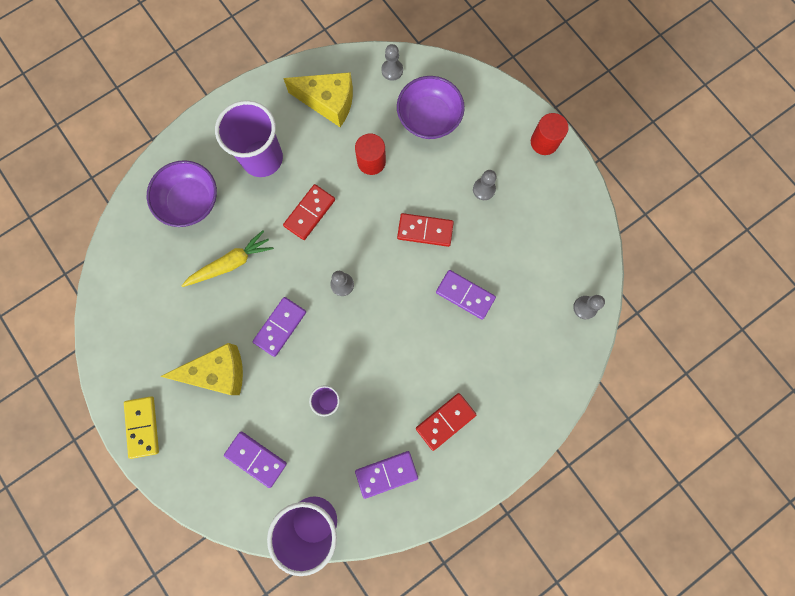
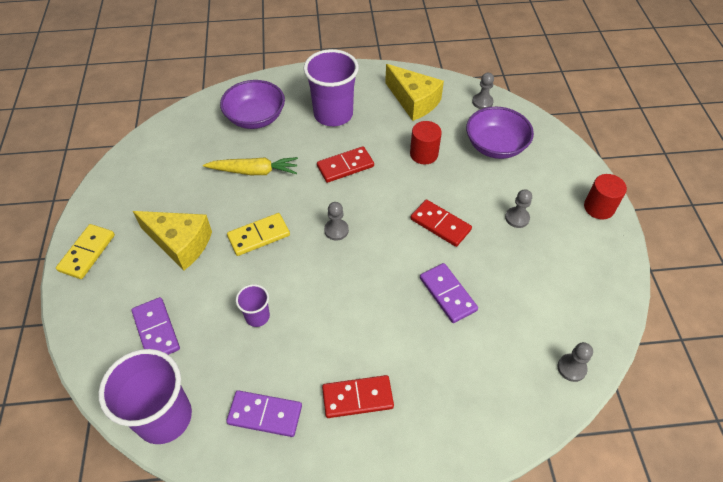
camera: 30 degrees right, 25 degrees down
(280, 327) = (259, 236): purple domino -> yellow domino

